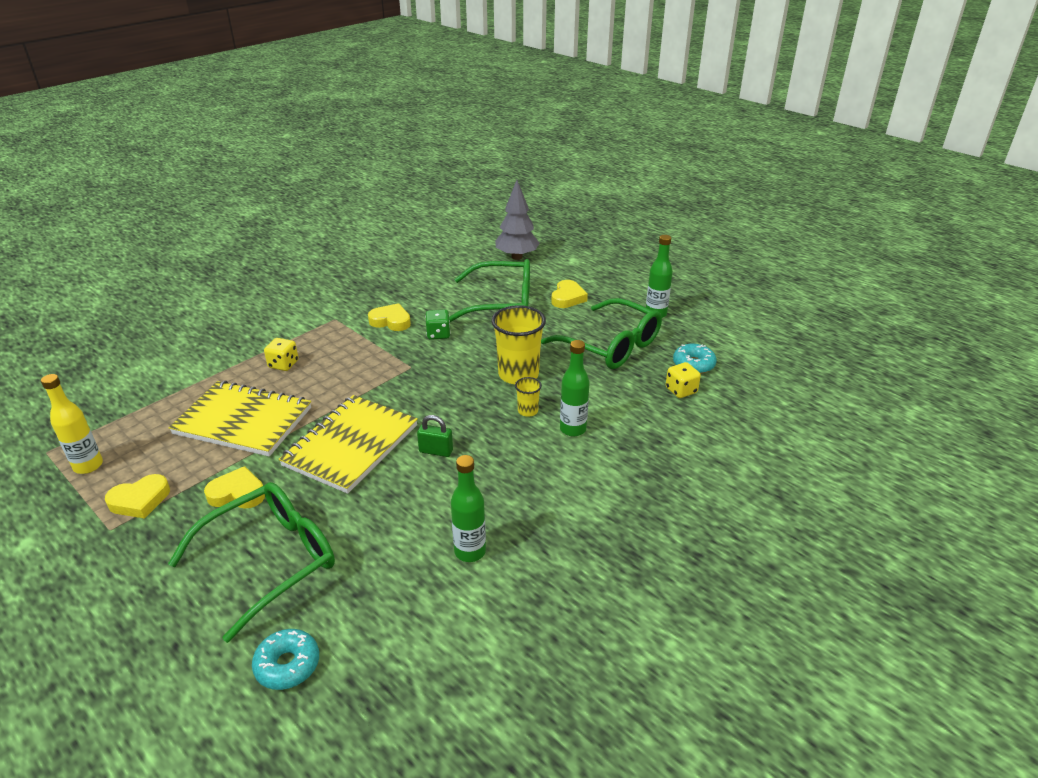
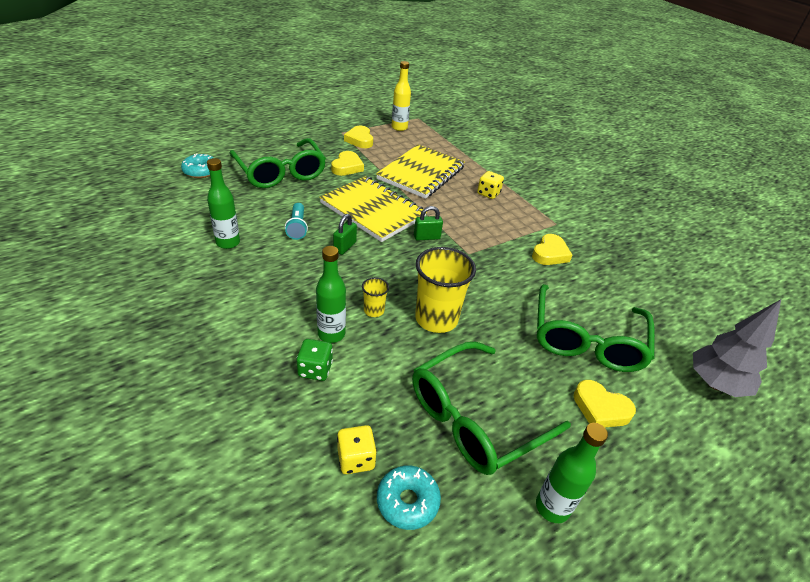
camera: 100 degrees right, 5 degrees up
(393, 396) = (426, 237): none -> green padlock
(411, 500) = (297, 227): none -> turquoise flashlight
(438, 334) = (522, 279): green dice -> green dice (315, 369)

